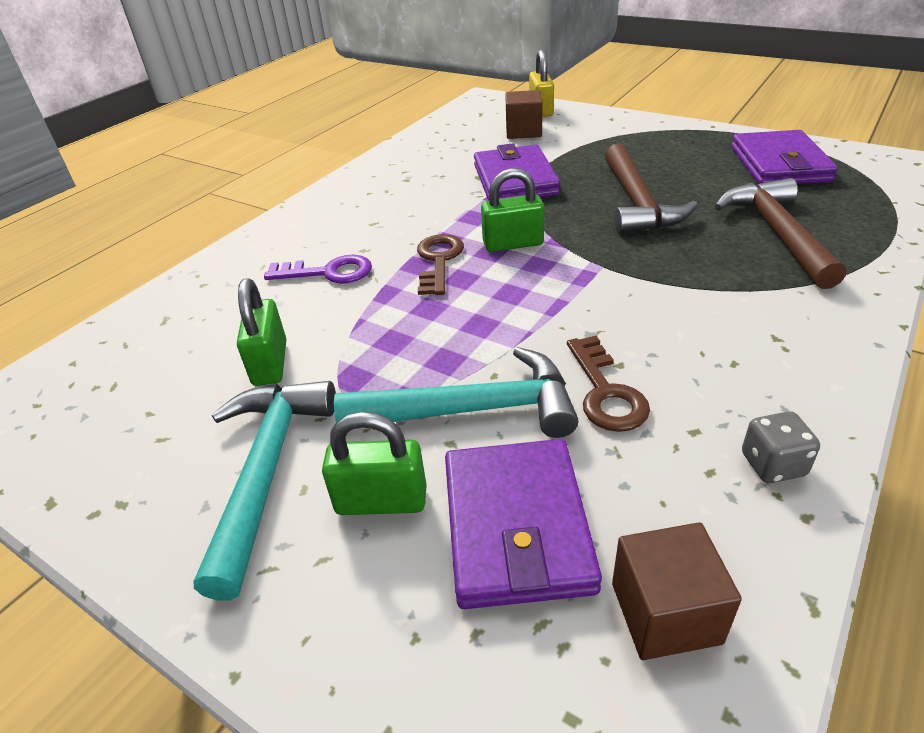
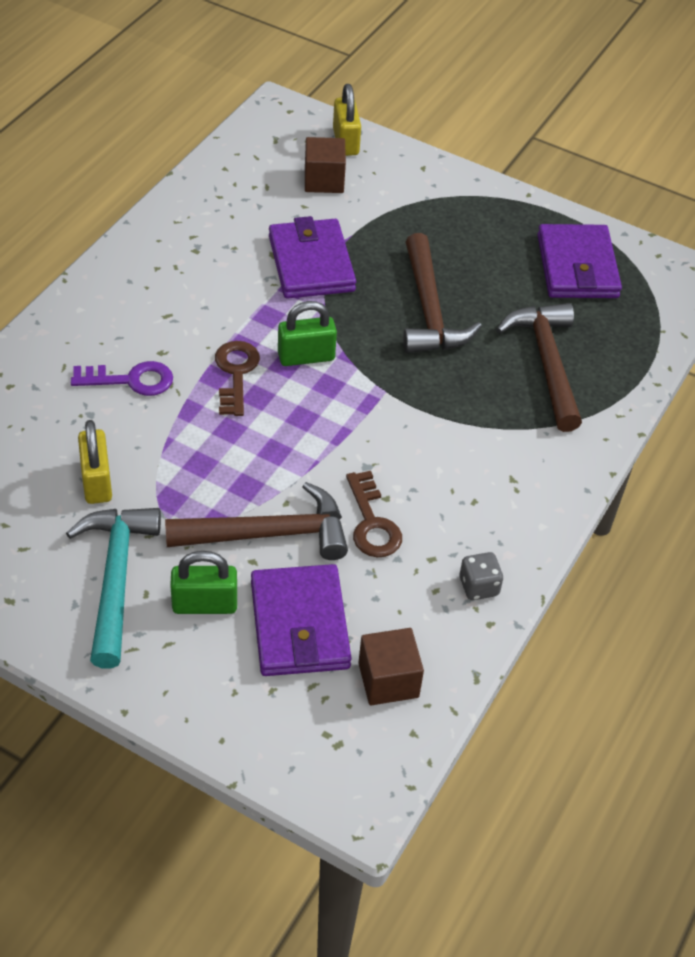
camera: 10 degrees left, 10 degrees up
(270, 363) = (97, 481): green padlock -> yellow padlock
(472, 410) = (268, 534): turquoise hammer -> brown hammer

